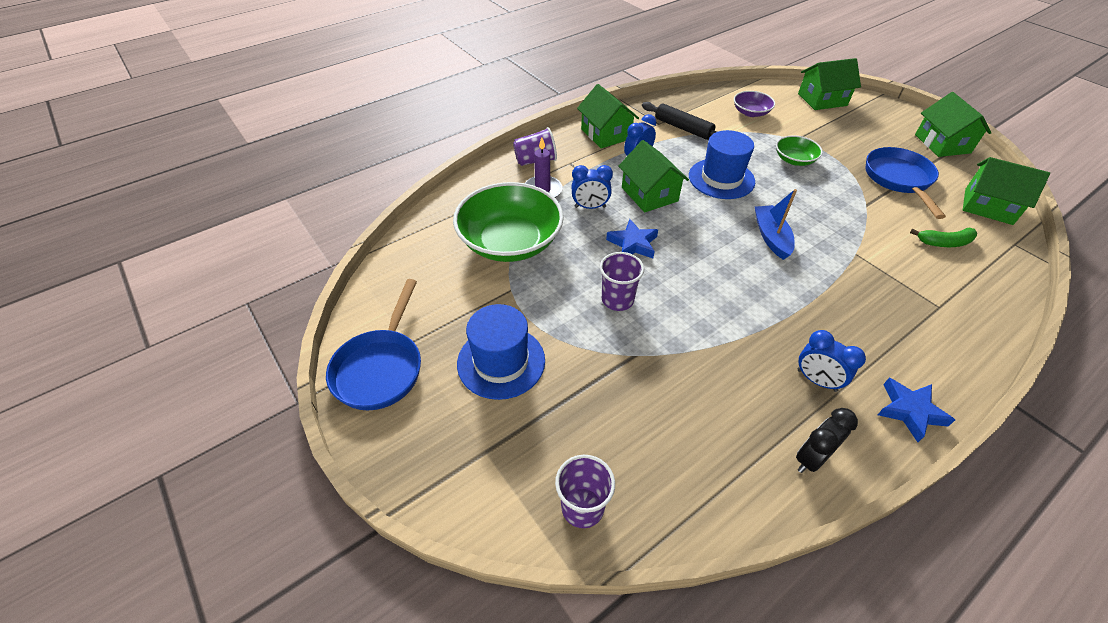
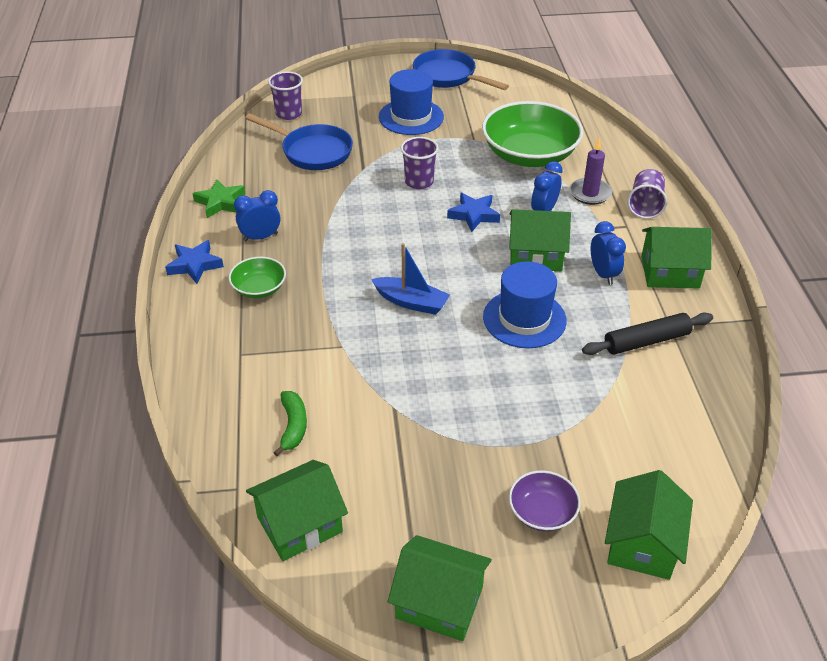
camera: 120 degrees right, 5 degrees down
(751, 112) = (649, 430): purple bowl -> purple bowl (542, 512)
(794, 160) = (515, 402): green bowl -> green bowl (259, 288)
(811, 458) = (220, 202): black clock -> green star
(899, 180) = (408, 476): blue pan -> blue pan (312, 151)
(944, 242) = (293, 426): green banana -> green banana turned 150 degrees clockwise

